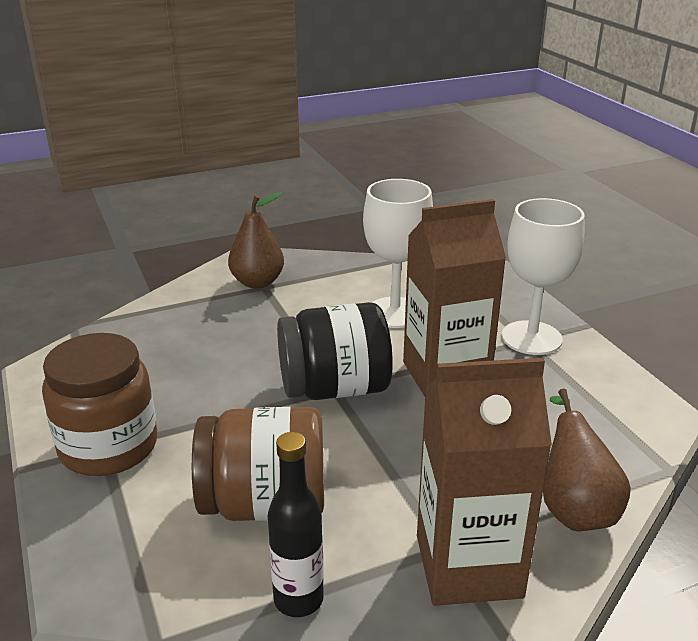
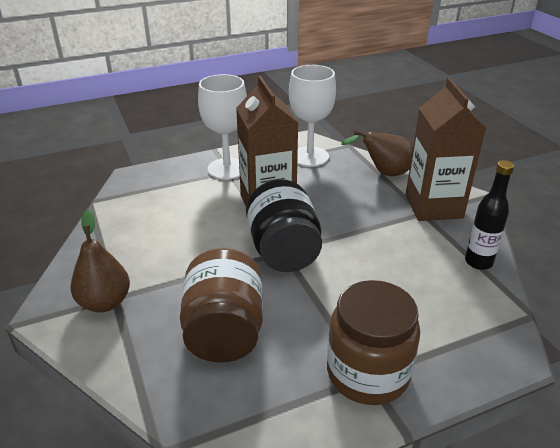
camera: 90 degrees left, 5 degrees up
(265, 503) = (409, 279): brown jar -> brown jar (224, 331)
(394, 312) = (182, 222): white goblet -> white goblet (309, 156)

